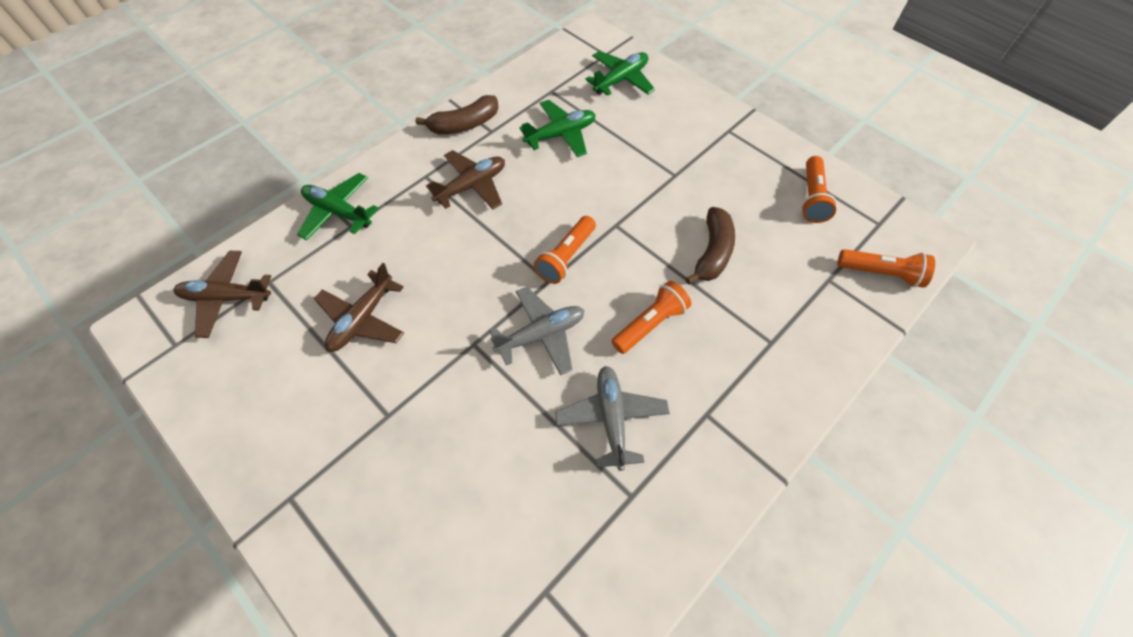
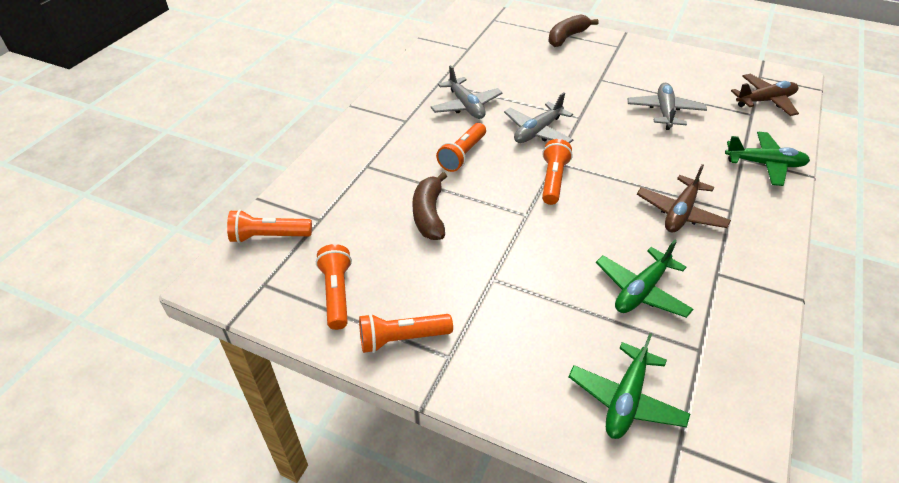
camera: 160 degrees right, 15 degrees down
(363, 319) = (664, 112): brown plane -> grey plane
(464, 125) = (752, 272): brown banana -> brown banana (567, 37)
(761, 150) = (402, 339): none -> orange flashlight

